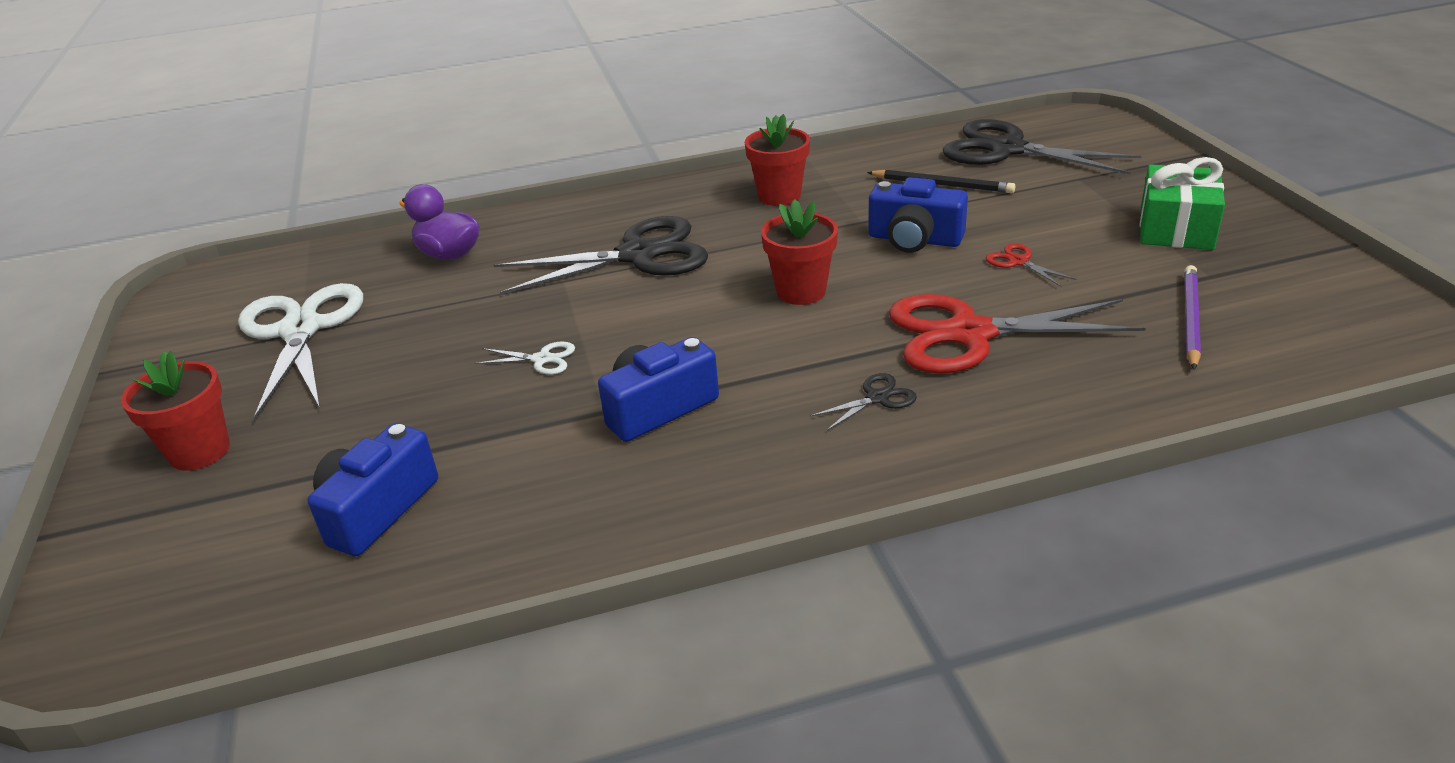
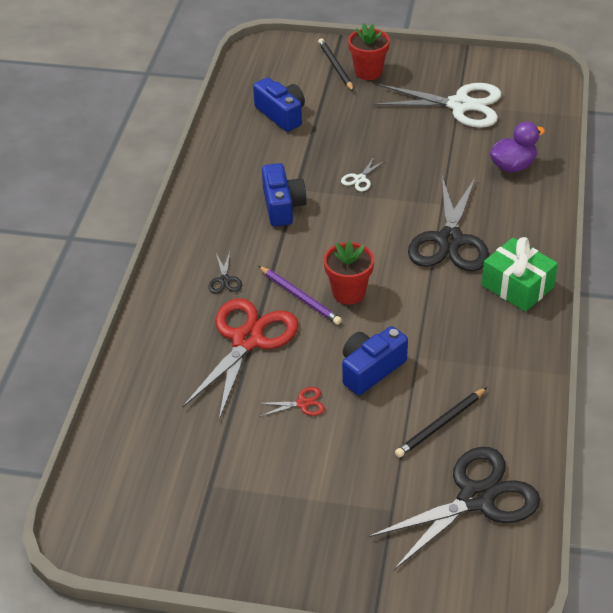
camera: 115 degrees right, 10 degrees up
(179, 500) = (335, 66): none -> black pencil
(779, 196) = (488, 331): red flower pot -> none
(1176, 228) = (277, 512): green gift -> green gift (517, 286)
(1190, 319) = (179, 441): purple pencil -> purple pencil (300, 297)

